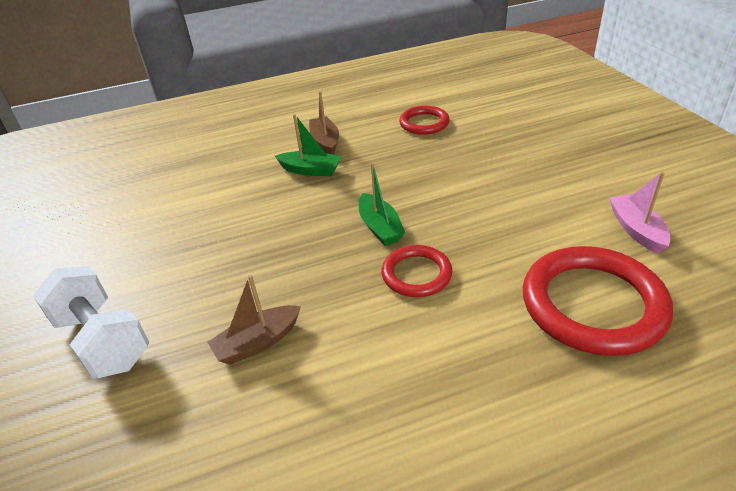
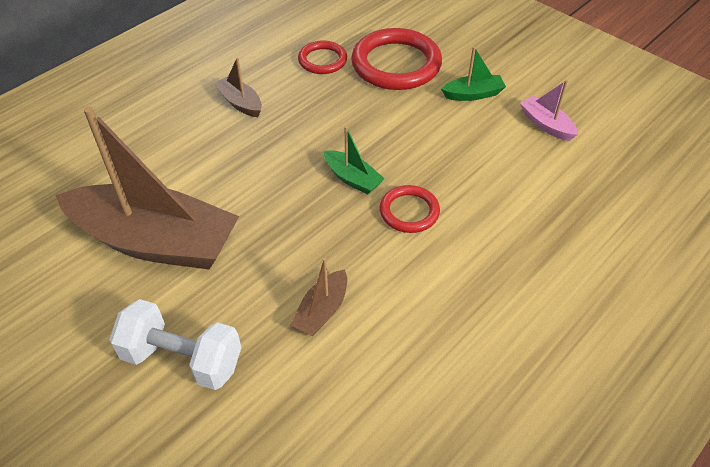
camera: 30 degrees left, 10 degrees up
(169, 232) = (156, 241): none -> brown boat
(311, 170) = (249, 138): green boat -> green boat (473, 94)
(592, 304) = (546, 196): red ring -> red ring (396, 64)

